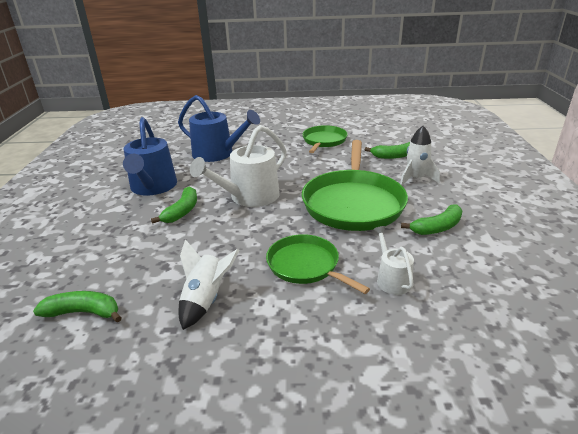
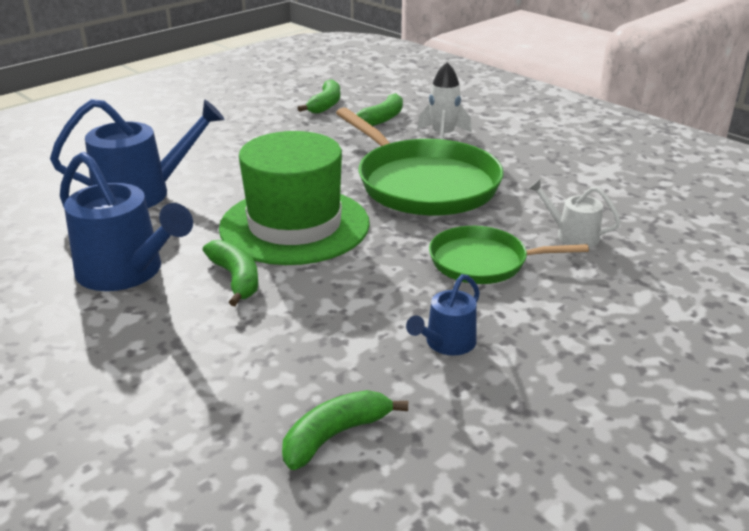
camera: 45 degrees left, 0 degrees up
(206, 300) = (447, 343): white rocket -> blue watering can
(249, 197) = (294, 225): white watering can -> green hat
(324, 141) = (267, 128): green pan -> none
(437, 227) = (536, 174): green banana -> green banana (325, 105)

